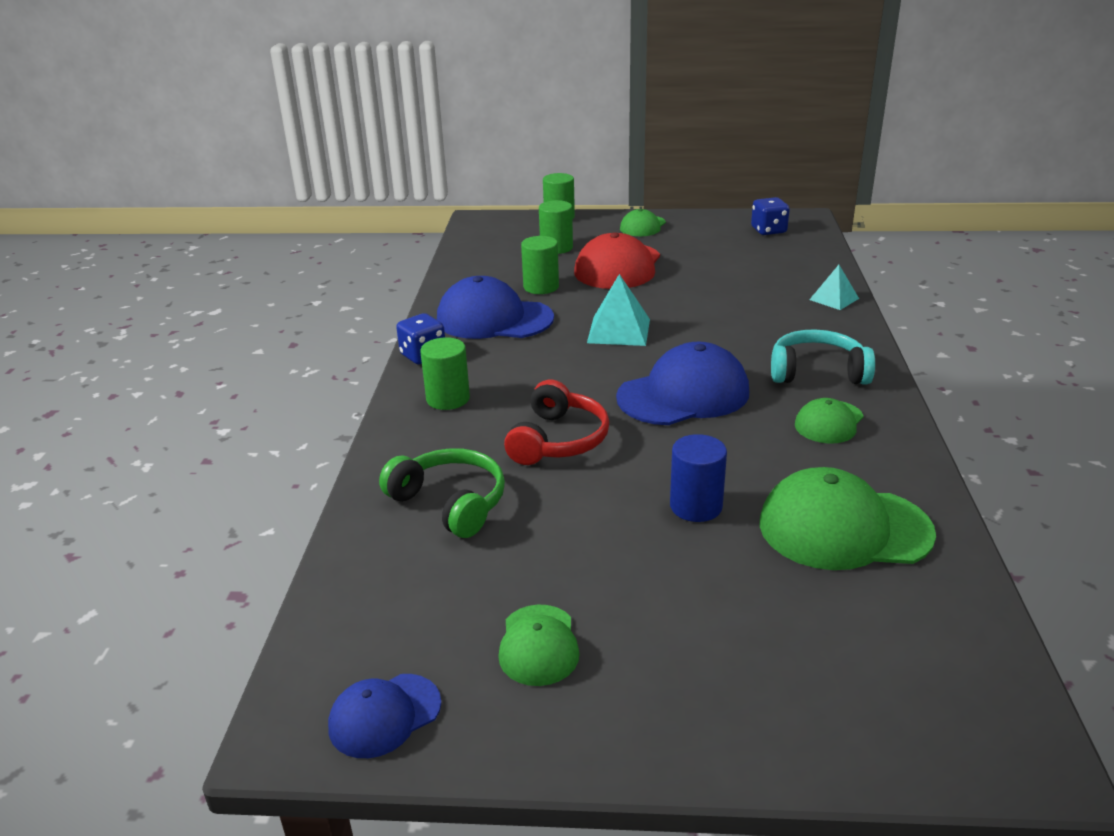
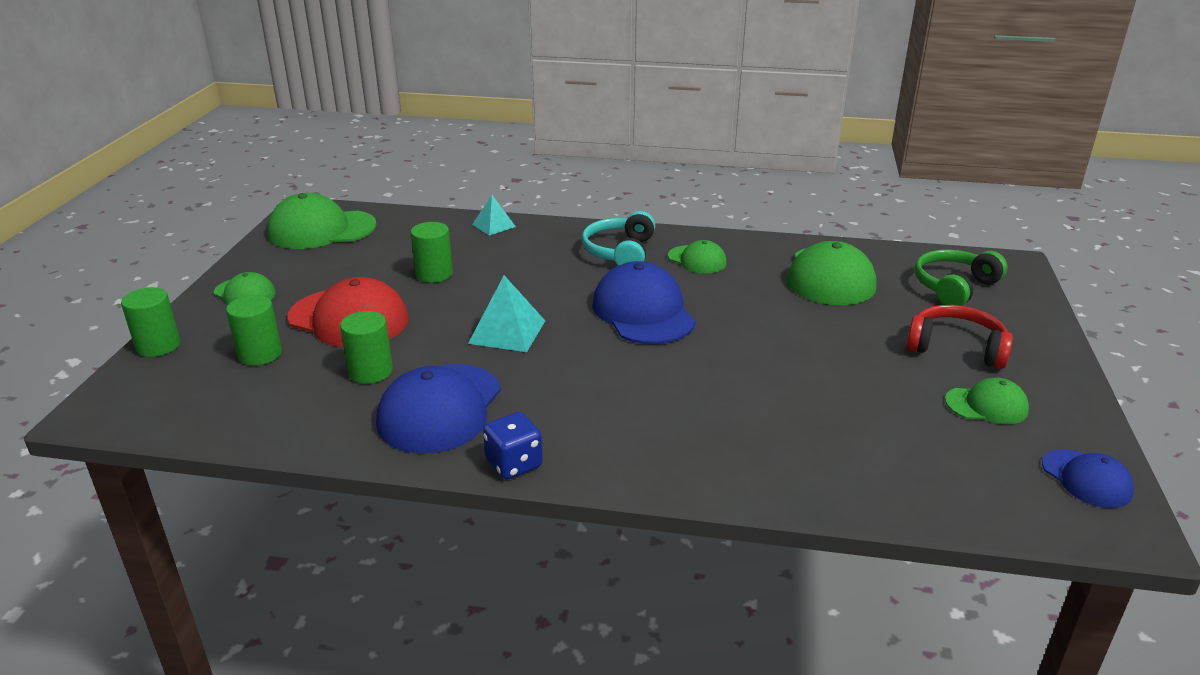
camera: 85 degrees left, 0 degrees up
(448, 399) = (622, 445): green cylinder -> green cylinder (434, 274)
(450, 503) = (815, 445): green headphones -> green headphones (954, 287)
(558, 440) = (712, 380): red headphones -> red headphones (956, 348)
(696, 506) = (810, 325): blue cylinder -> none
(768, 230) = (321, 230): blue dice -> green cap

